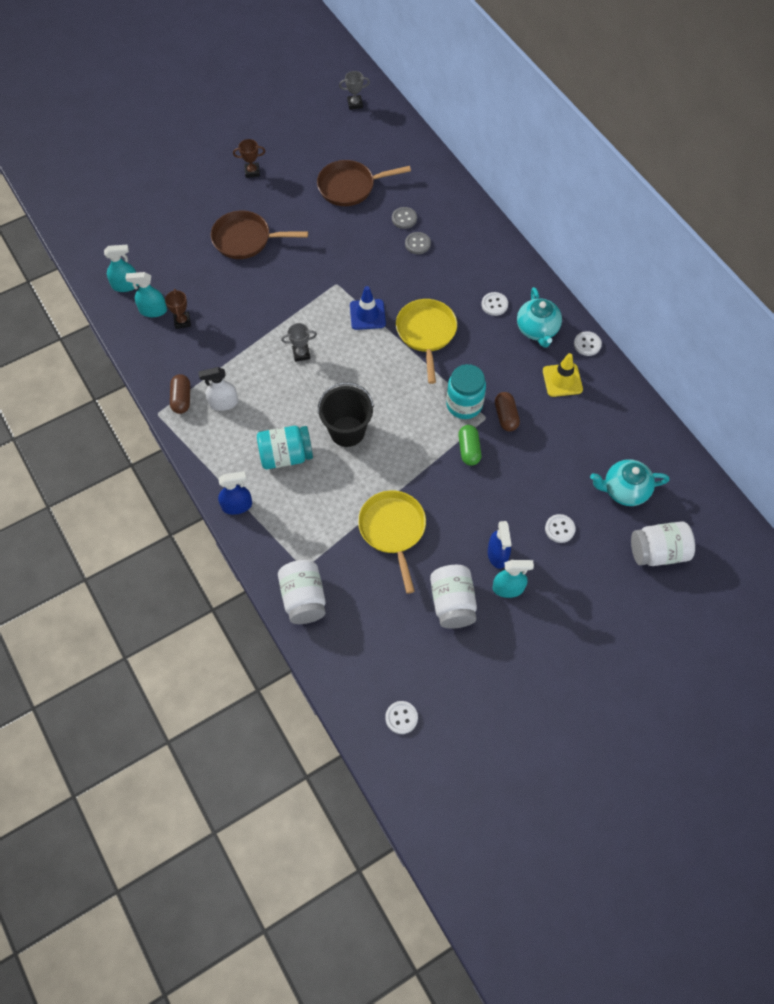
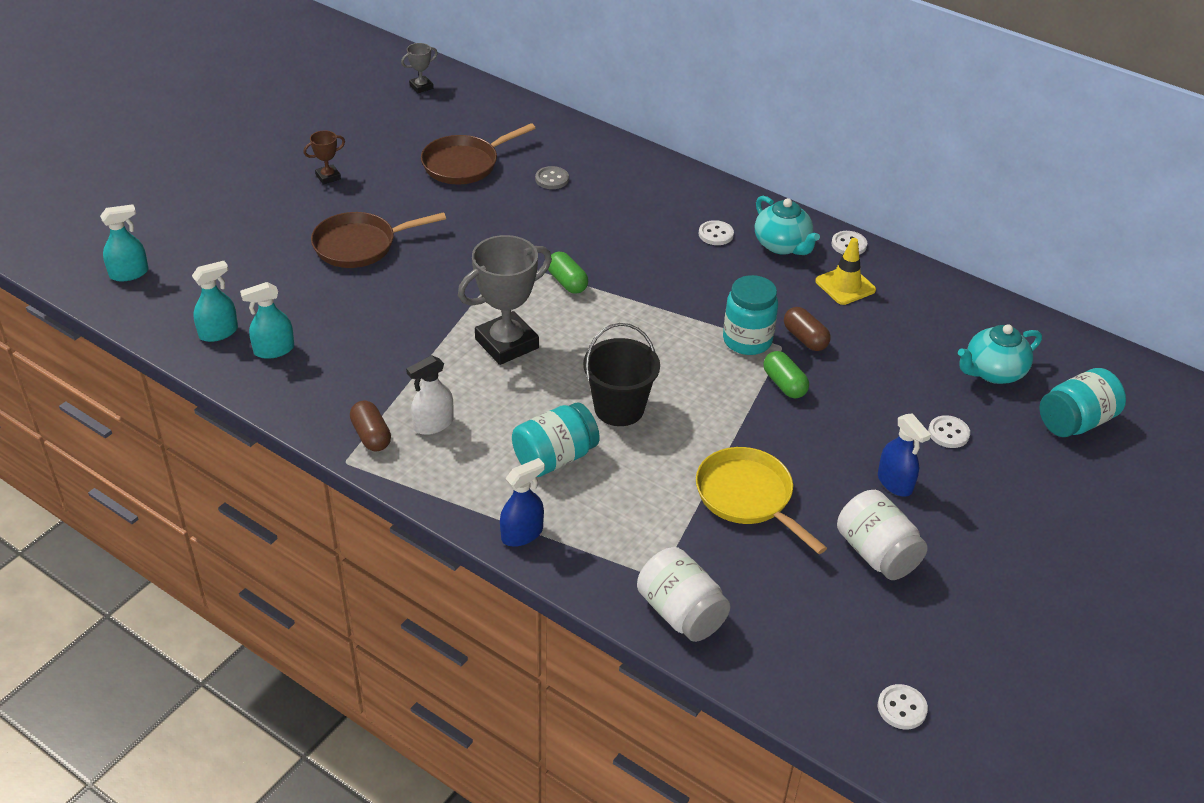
camera: 25 degrees left, 20 degrees down
(182, 321) = (322, 351): brown trophy -> none
(301, 354) = (507, 344): grey trophy -> grey trophy, size x2.12
(367, 314) = (567, 282): blue traffic cone -> green capsule
(417, 244) = (584, 199): grey button -> none
(426, 333) = (653, 282): yellow pan -> none
(508, 588) = (933, 514): turquoise spray bottle -> turquoise spray bottle (129, 273)
(658, 552) = (1075, 422): white jar -> turquoise jar

